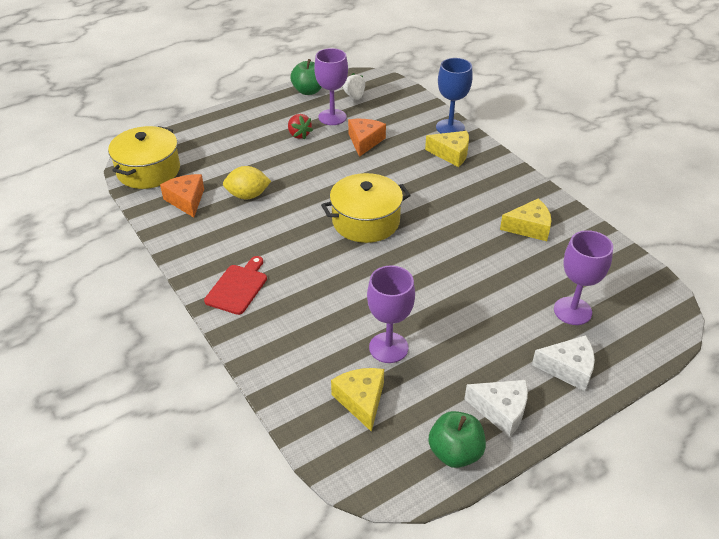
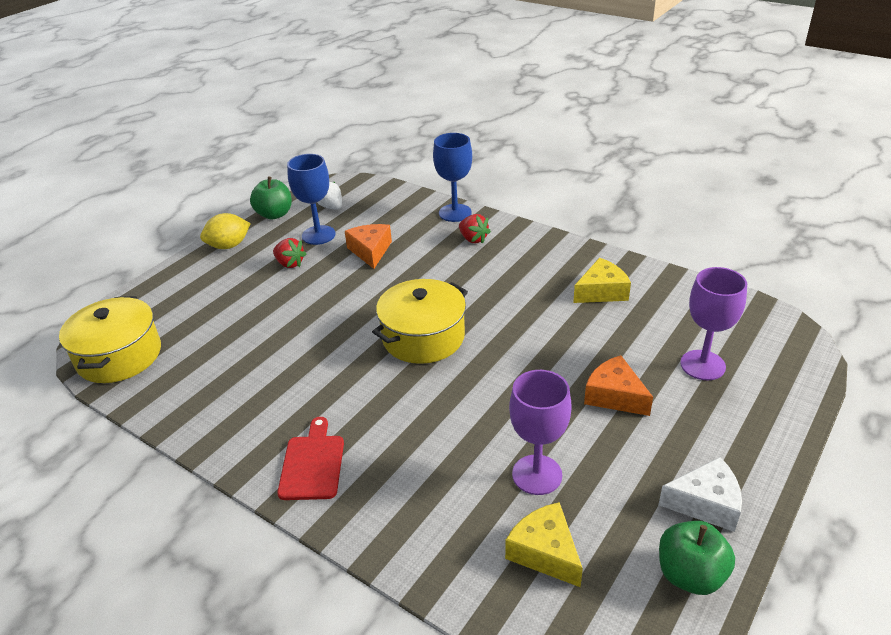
camera: 20 degrees left, 5 degrees down
(186, 200) = (188, 377): orange cheese -> orange cheese (614, 396)
(248, 195) = (265, 349): yellow lemon -> yellow lemon (229, 246)
(332, 117) = (318, 235): purple goblet -> blue goblet
(451, 154) = (473, 239): yellow cheese -> red strawberry
(568, 368) = (741, 429): white cheese -> none

